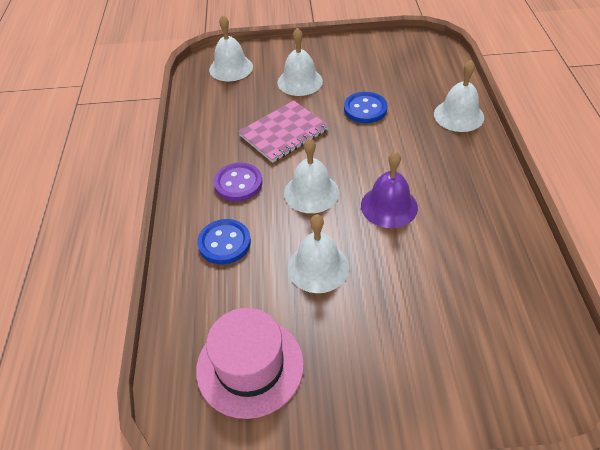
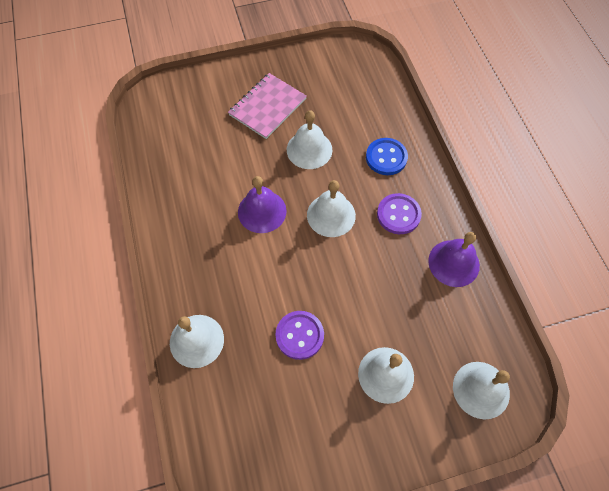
camera: 165 degrees right, 15 degrees up
(205, 139) = (453, 263): none -> purple bell
(250, 366) = (336, 82): pink hat -> none
(284, 133) = (378, 284): pink notebook -> pink notebook (267, 107)
(365, 109) = (299, 335): blue button -> purple button

